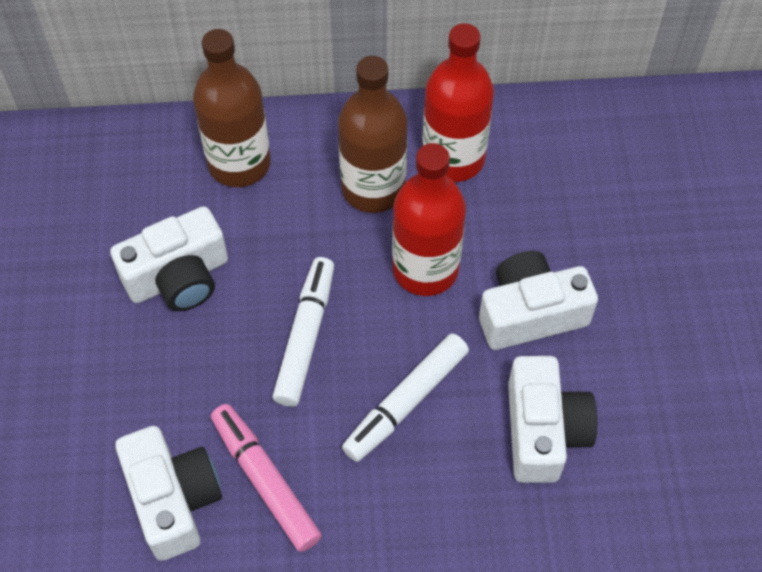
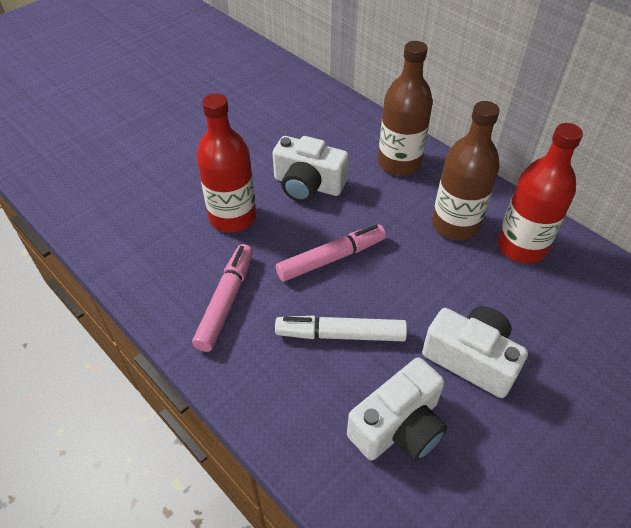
camera: 50 degrees right, 10 degrees down
(173, 499) = (179, 269): white camera -> none
(305, 337) = (331, 258): white marker -> pink marker
(425, 269) = (435, 283): red bottle -> red bottle (232, 217)

